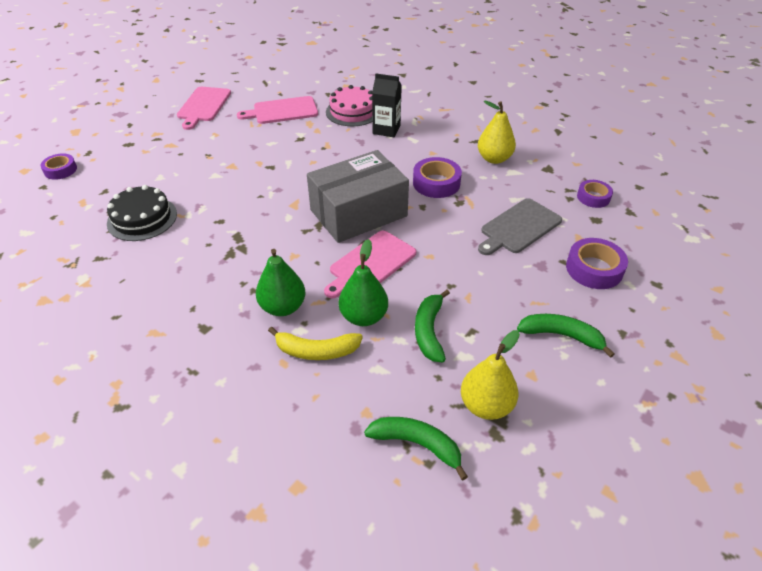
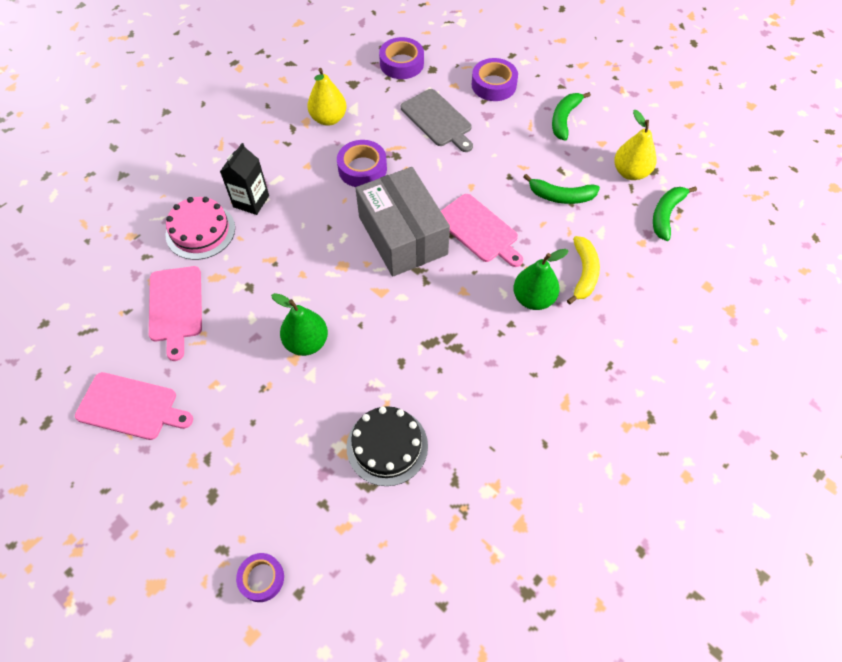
camera: 85 degrees left, 15 degrees up
(364, 317) = (545, 239): green pear -> green pear (306, 342)
(593, 197) = (401, 64): purple tape -> purple tape, size x1.51

